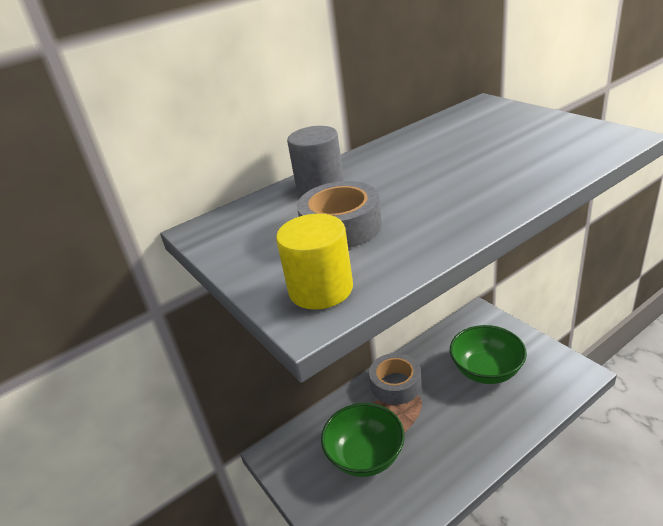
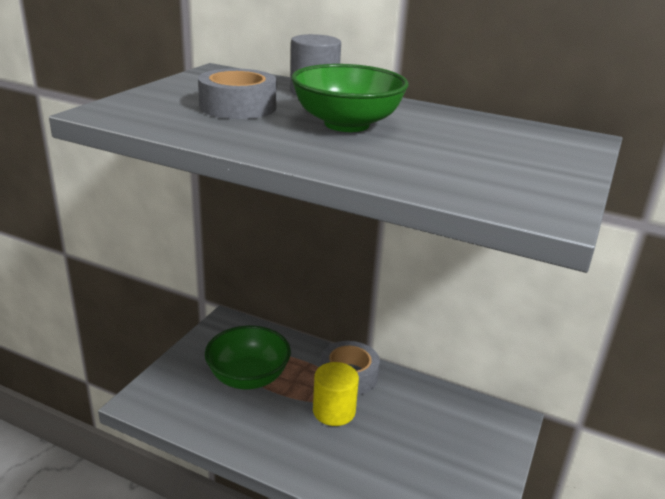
camera: 55 degrees right, 5 degrees down
(321, 289) = (138, 110): yellow cylinder -> yellow cylinder (334, 411)
(486, 370) = (414, 444): green bowl -> green bowl (346, 124)

